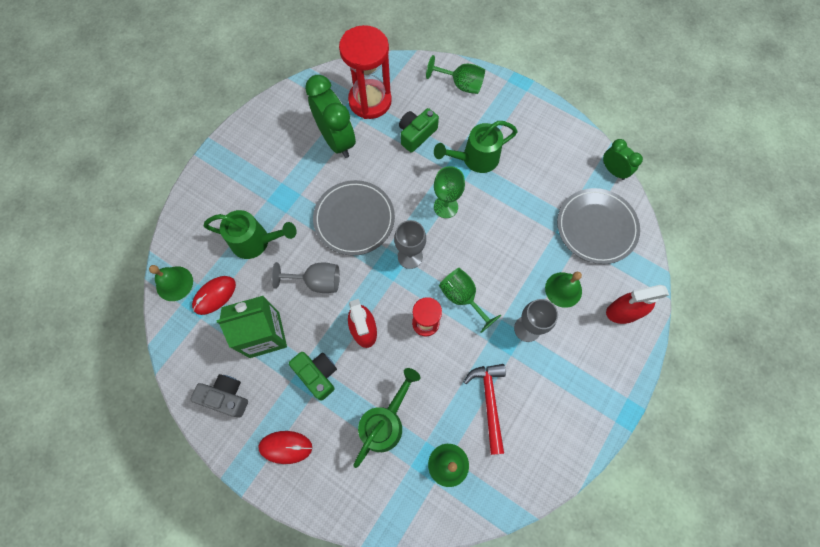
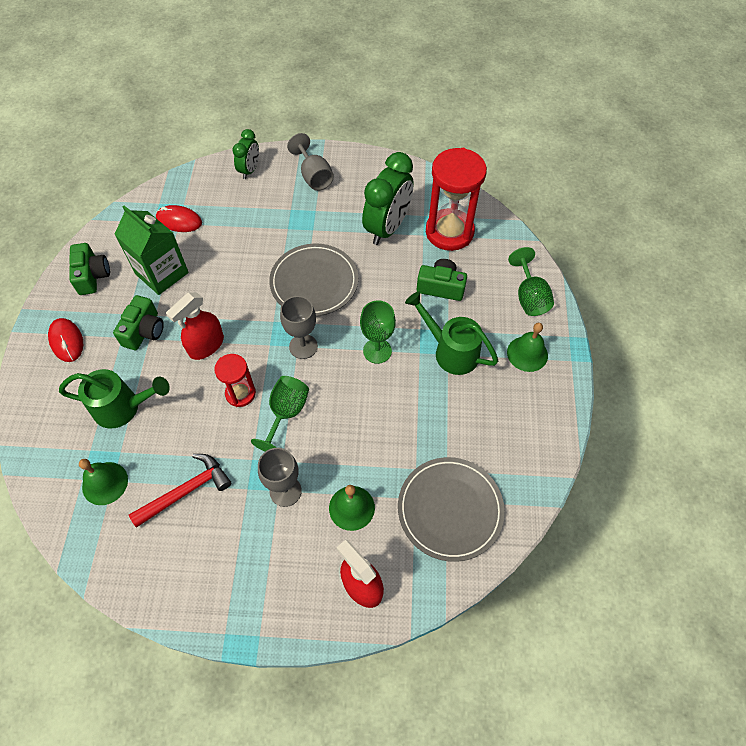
camera: 60 degrees right, 10 degrees down
(174, 283) = (175, 189): green bell -> green bell (527, 353)
(226, 397) = (92, 276): grey camera -> green camera
(256, 242) = (245, 222): green watering can -> none
(317, 281) = (233, 285): grey goblet -> grey goblet (314, 176)
(613, 171) = (536, 496): green clock -> green clock (250, 170)

